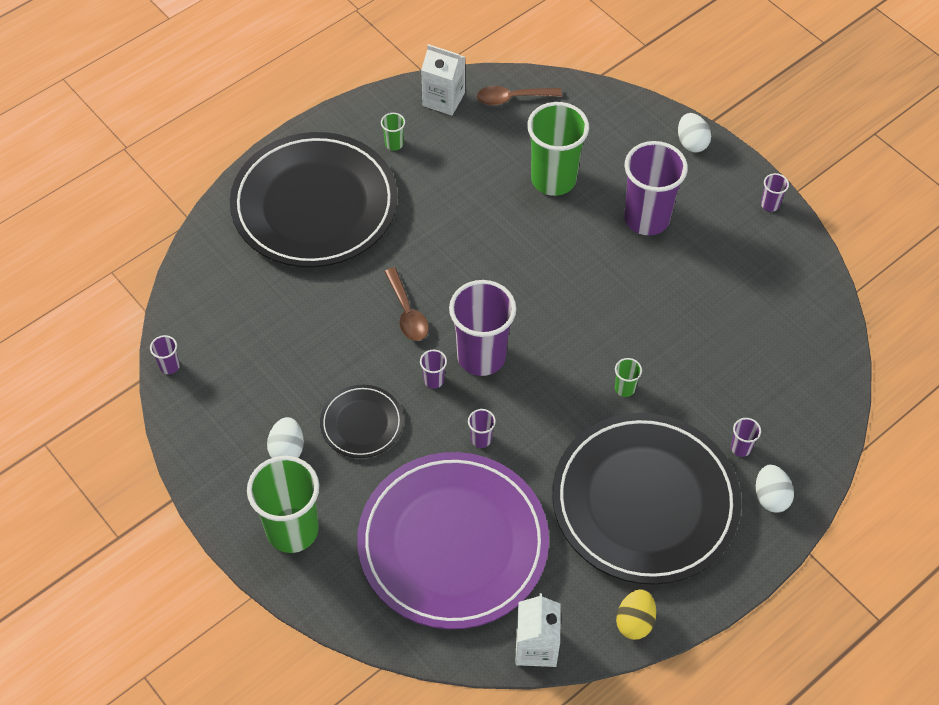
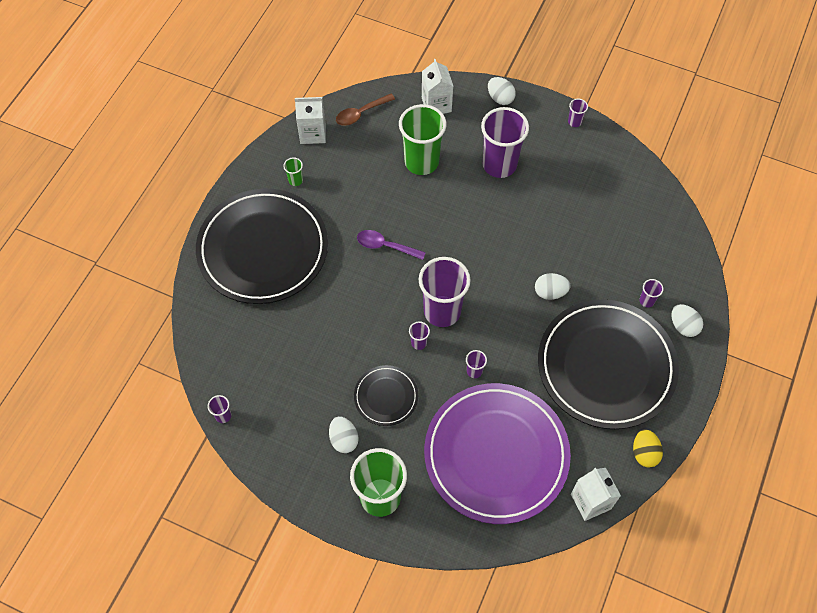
camera: 25 degrees left, 5 degrees up
(407, 312) = (373, 301): brown spoon -> none
(456, 257) = (385, 246): none -> purple spoon
(608, 121) = (436, 104): none -> white carton
(624, 388) = (550, 292): green cup -> white egg

